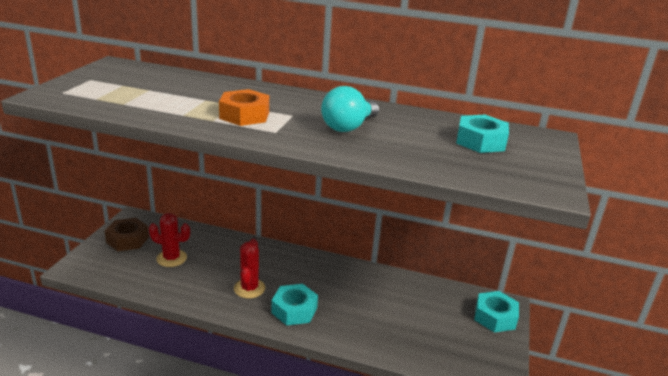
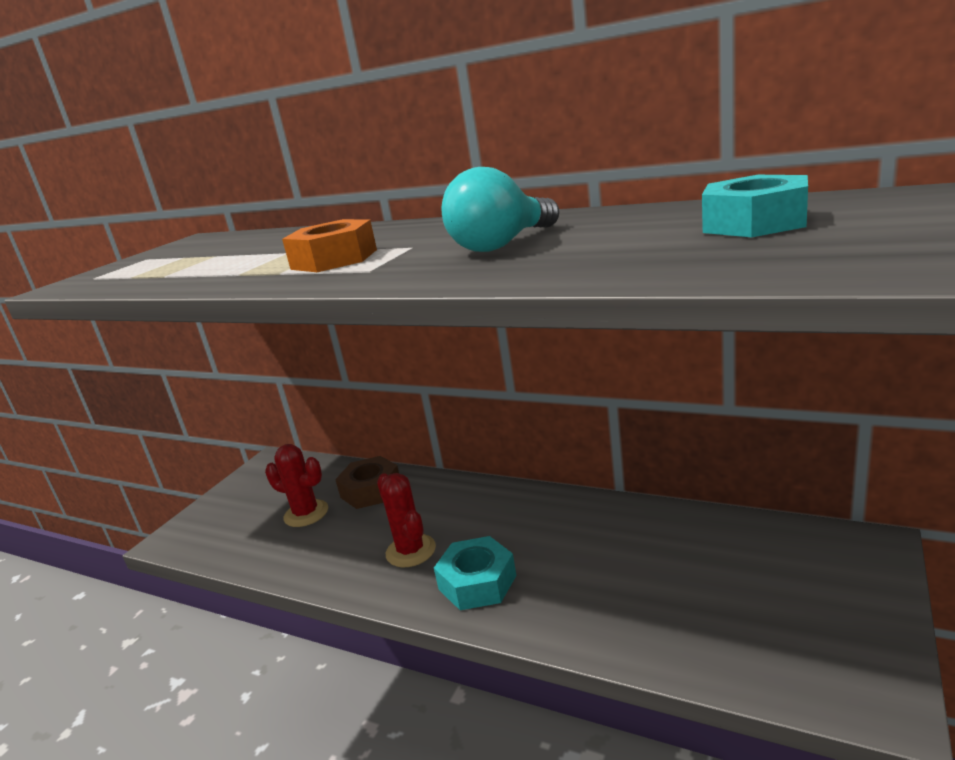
camera: 15 degrees right, 5 degrees down
(127, 240) = (253, 492): brown nut -> brown nut (371, 490)
(249, 288) = (411, 551): red cactus -> red cactus turned 45 degrees counterclockwise
(495, 317) = (851, 571): turquoise nut -> none

